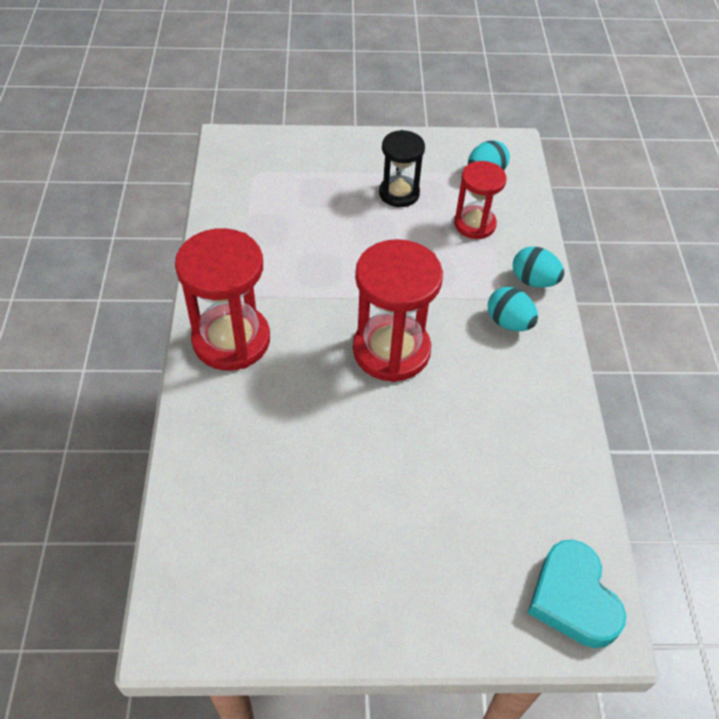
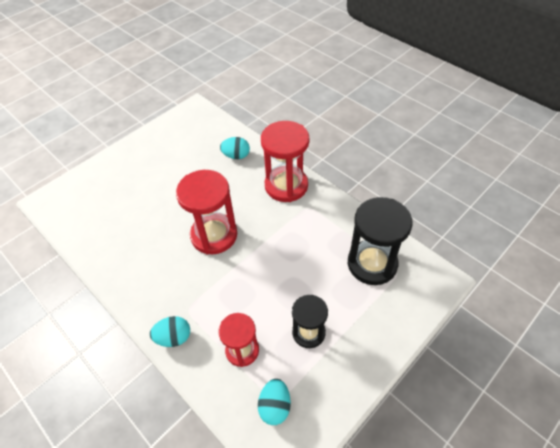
camera: 140 degrees right, 0 degrees up
(267, 195) = (372, 264): none -> black hourglass
(509, 322) = (168, 297): turquoise egg -> turquoise egg (236, 156)
(573, 598) = (61, 202): turquoise heart -> none

